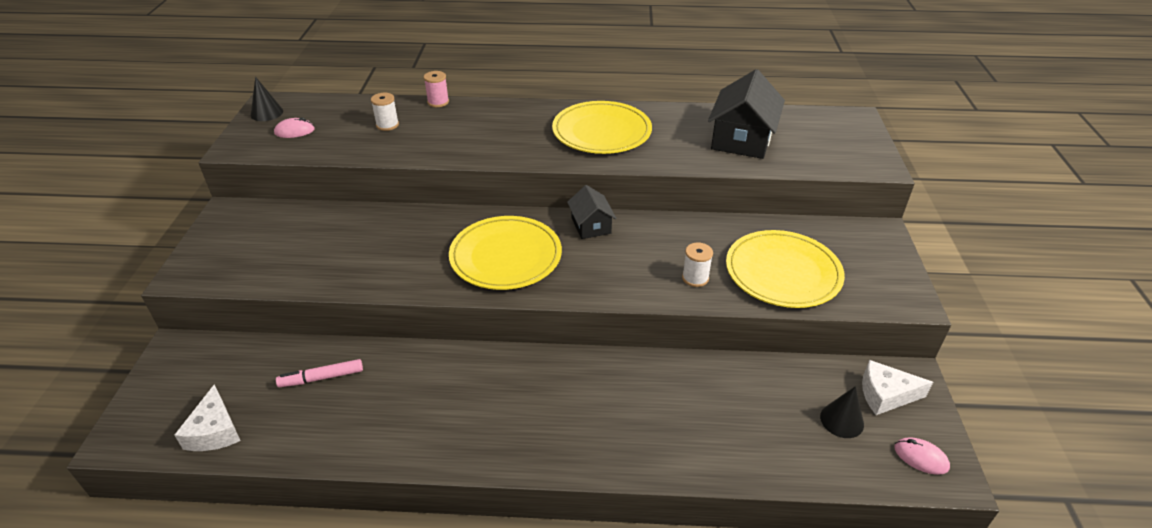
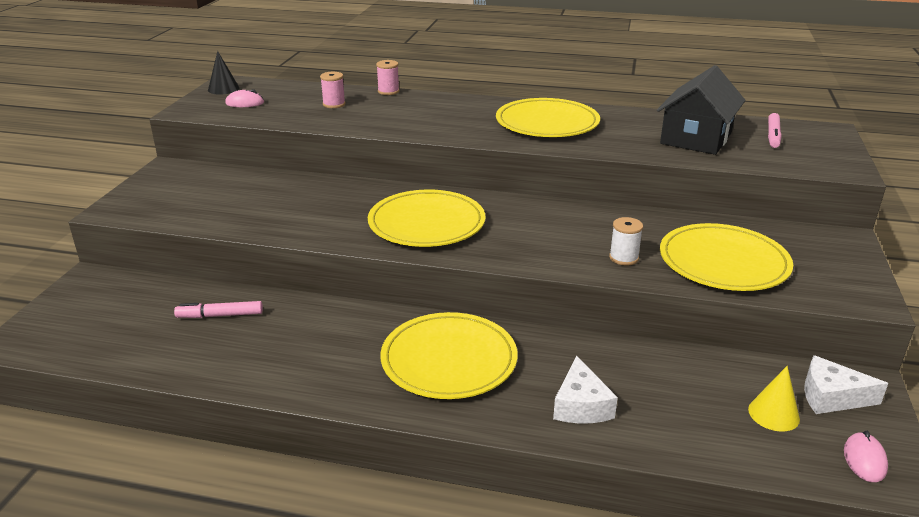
camera: 10 degrees right, 10 degrees down
(214, 431) = (105, 346): white cheese -> white cheese (581, 405)
(387, 125) = (334, 104): white spool -> pink spool
(552, 400) = (449, 360): none -> yellow plate
(591, 225) = (522, 207): black house -> none
(809, 129) = (773, 136): none -> pink marker
(842, 420) = (773, 414): black cone -> yellow cone
(921, 457) = (864, 460): pink mouse -> pink mouse turned 60 degrees clockwise

